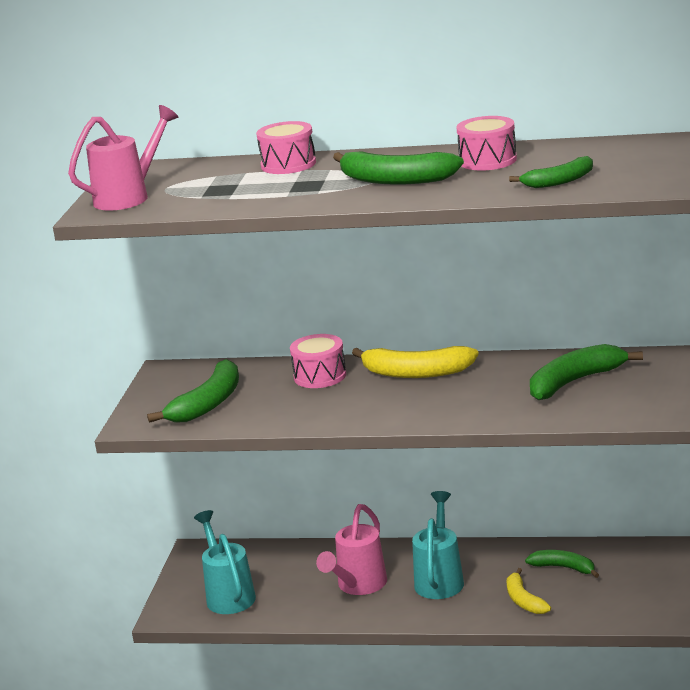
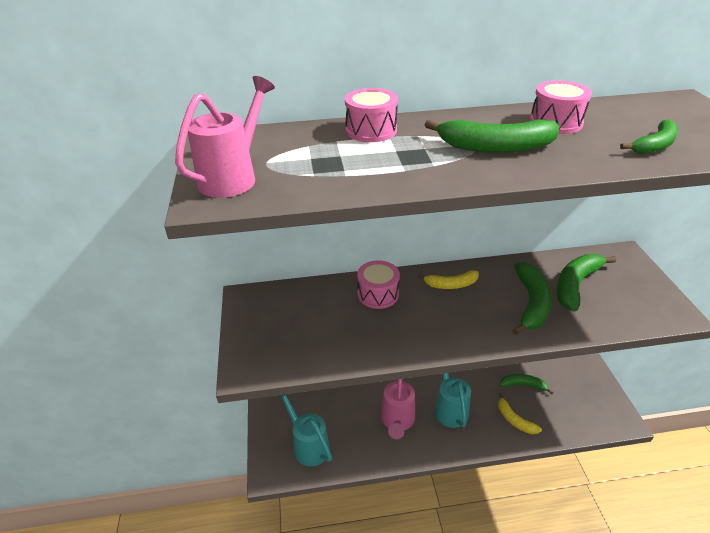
camera: 20 degrees left, 15 degrees up
(208, 404) = (301, 335): green banana -> green banana (531, 304)
(416, 373) = (451, 284): yellow banana -> yellow banana, size x0.63

